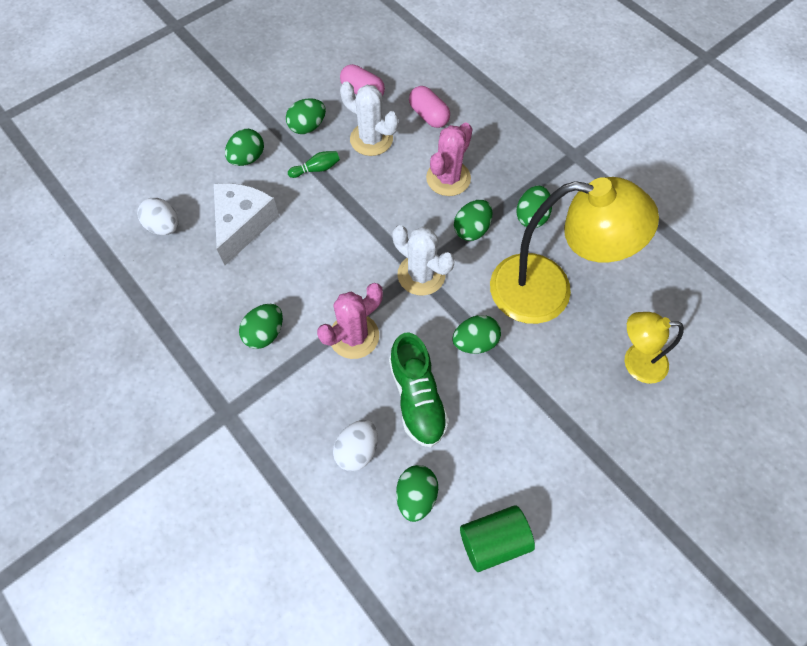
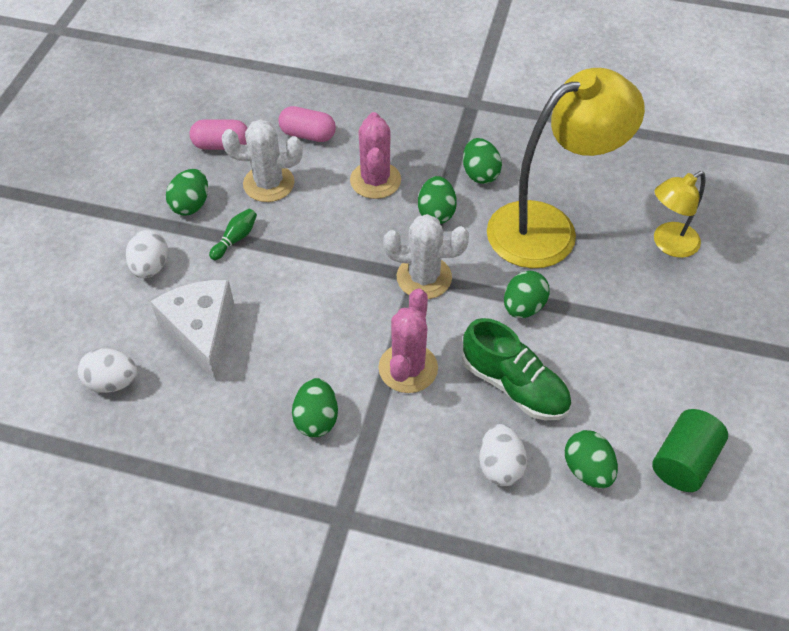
camera: 35 degrees left, 10 degrees down
(247, 158) = (150, 267): green egg -> white egg

